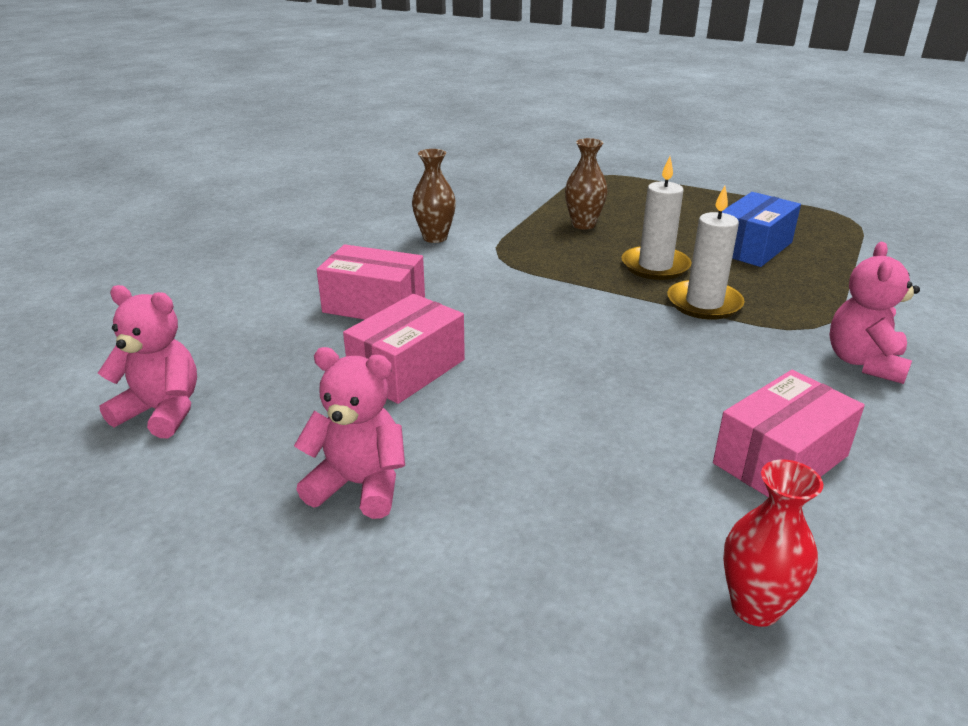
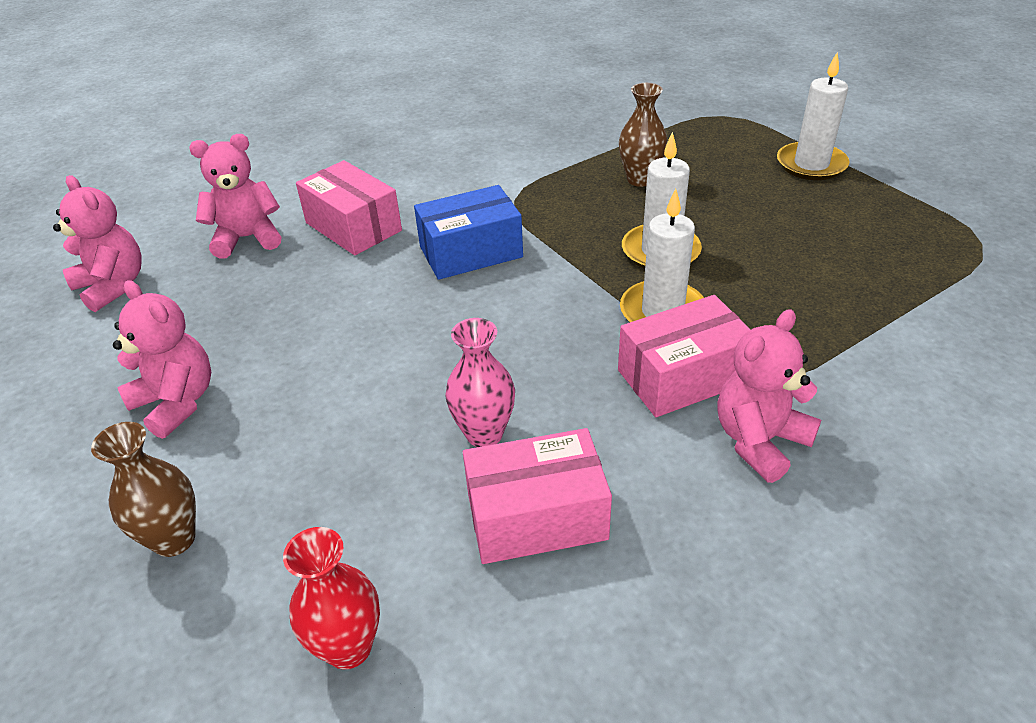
camera: 30 degrees right, 10 degrees up
(273, 337) = (247, 238): none -> pink teddy bear
(407, 369) = (315, 303): pink box -> pink box (682, 376)
(435, 238) = (478, 162): brown vase -> brown vase (174, 539)
(673, 419) = (484, 434): none -> pink vase
(692, 194) = (811, 164): none -> white candle
(752, 247) = (800, 255): blue box -> blue box (471, 252)

